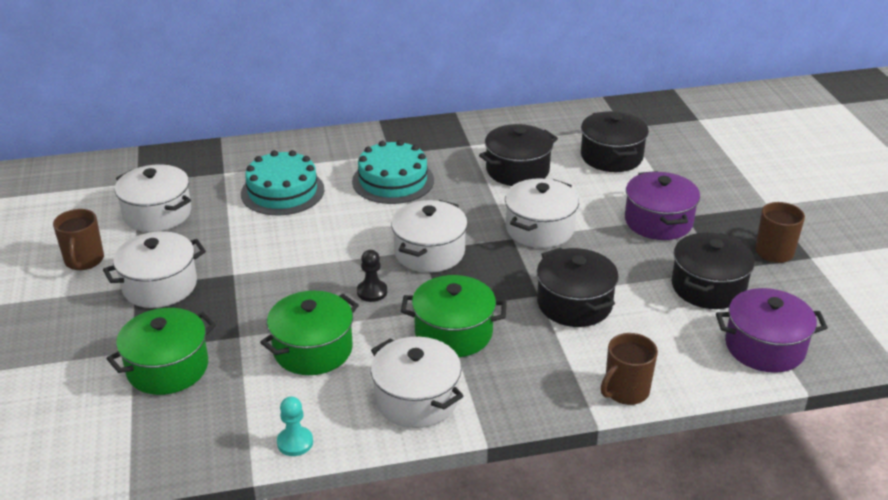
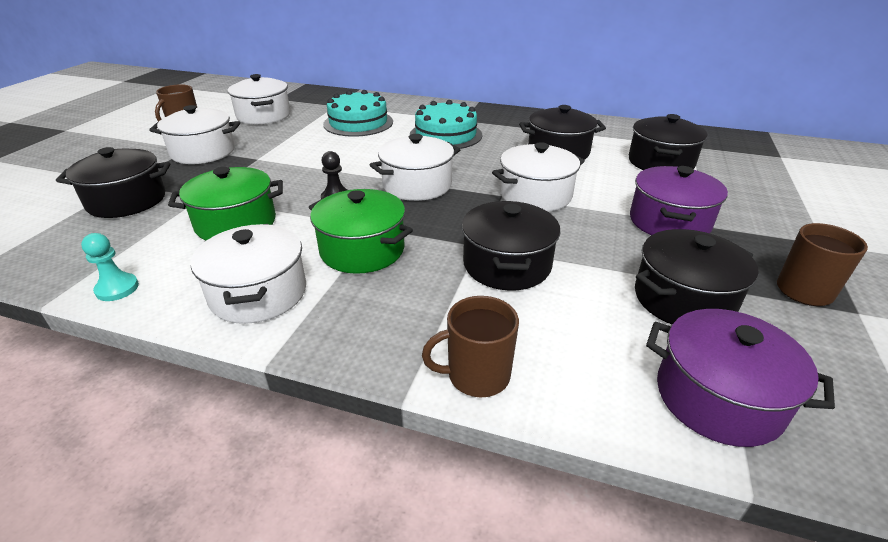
camera: 30 degrees right, 0 degrees up
(167, 368) = (127, 201): green pot -> black pot

